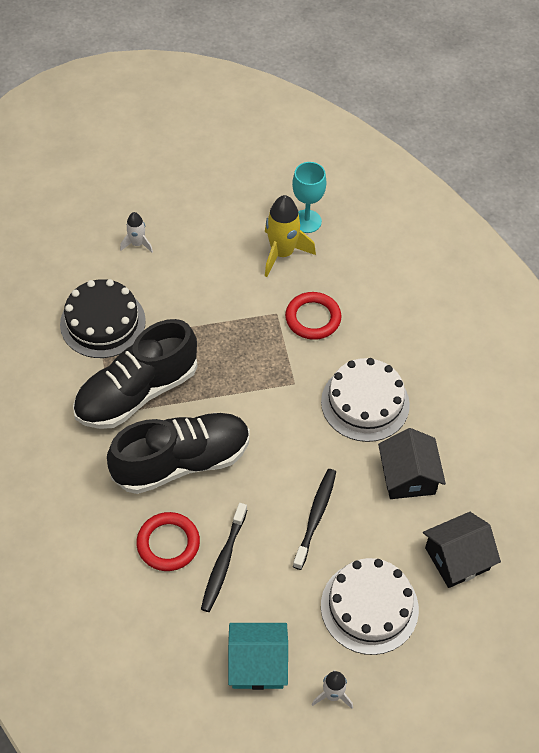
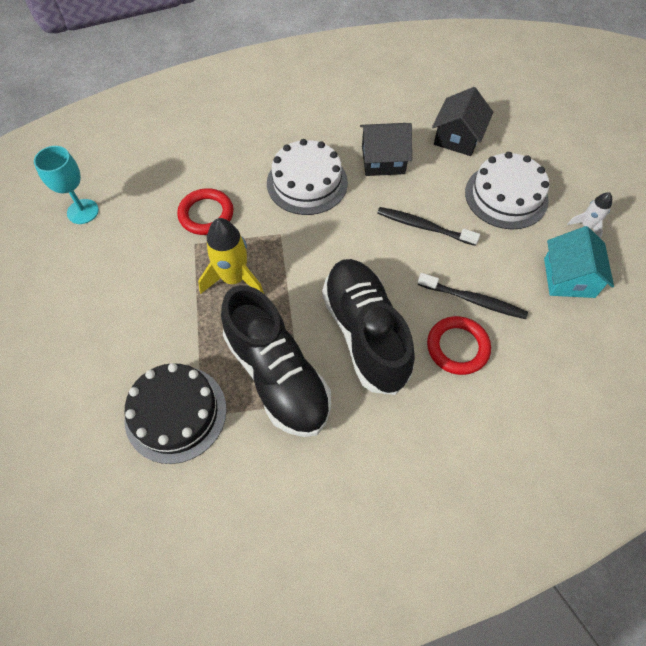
camera: 85 degrees left, 5 degrees up
(137, 244) = (67, 375): white rocket -> none
(282, 253) = (119, 234): yellow rocket -> yellow rocket (234, 278)
(457, 558) = (457, 137): black house -> black house turned 45 degrees clockwise

